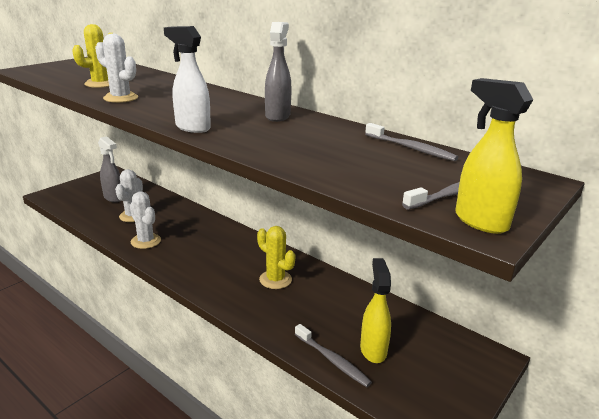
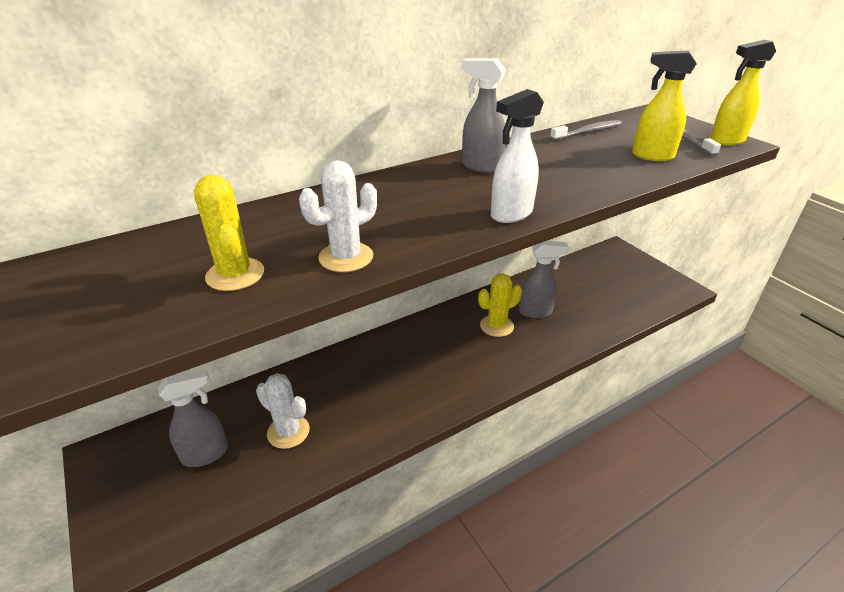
camera: 70 degrees left, 10 degrees up
(146, 241) = (372, 422): white cactus -> none
(310, 300) = (536, 312): none -> grey spray bottle
(332, 360) = (617, 318): grey toothbrush -> none
(373, 350) = (606, 295): yellow spray bottle -> yellow spray bottle (651, 156)

